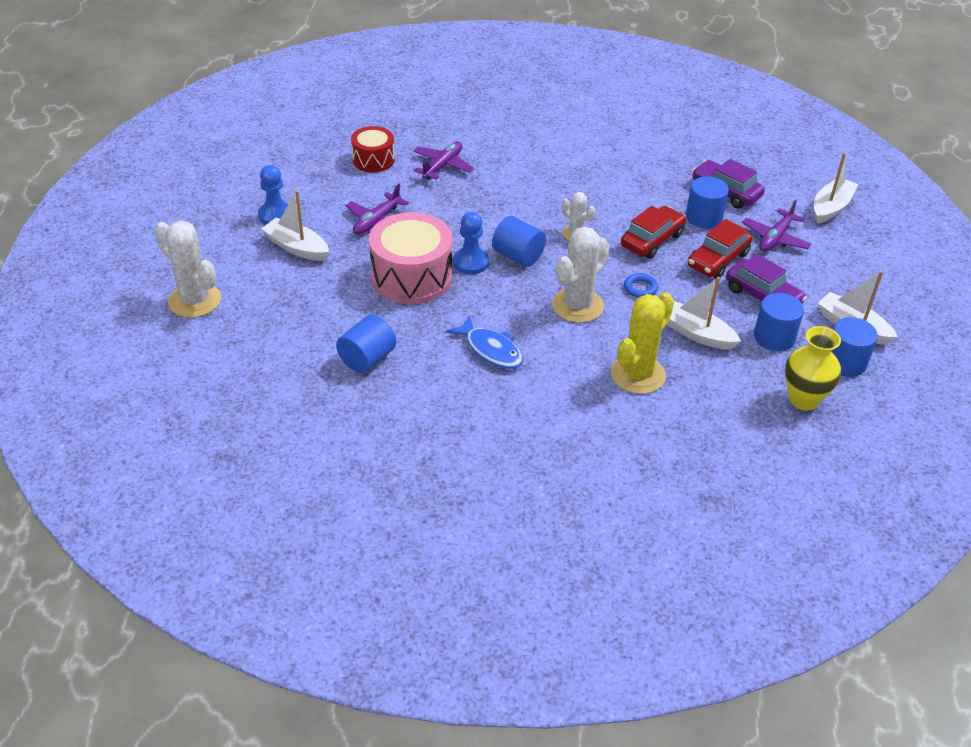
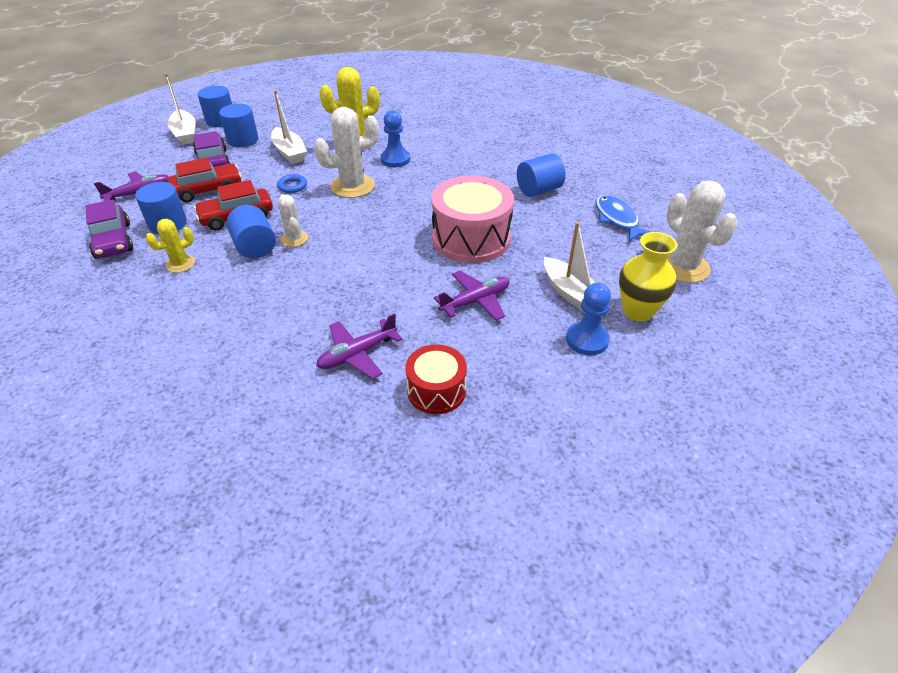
camera: 155 degrees left, 0 degrees up
(470, 262) = (410, 238): blue pawn -> blue pawn (395, 159)
(491, 350) = (442, 175): blue fish -> blue fish (617, 219)
(518, 256) = (364, 233): blue cylinder -> blue cylinder (255, 247)
(644, 189) = (180, 264): none -> yellow cactus
(803, 399) = (272, 112): yellow vase -> yellow vase (638, 311)
(831, 207) = (54, 205): white boat -> none

